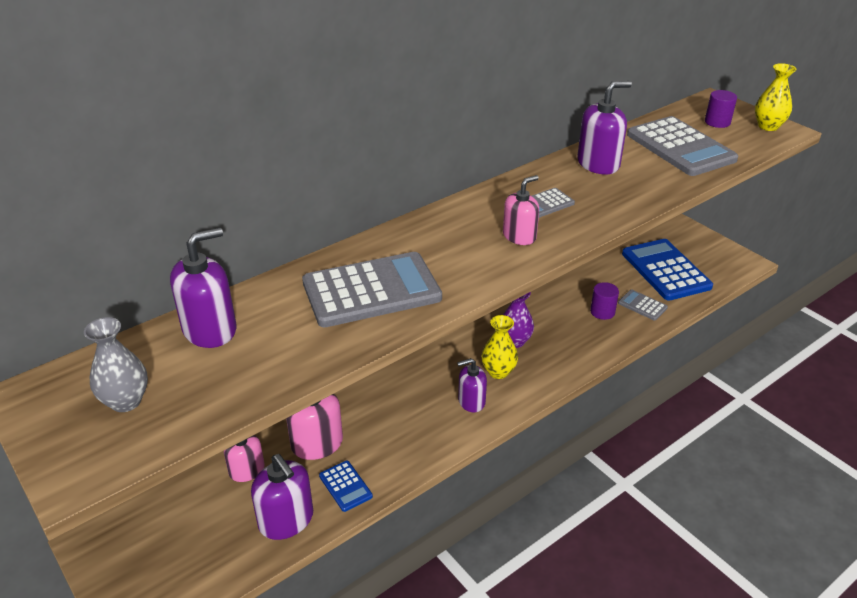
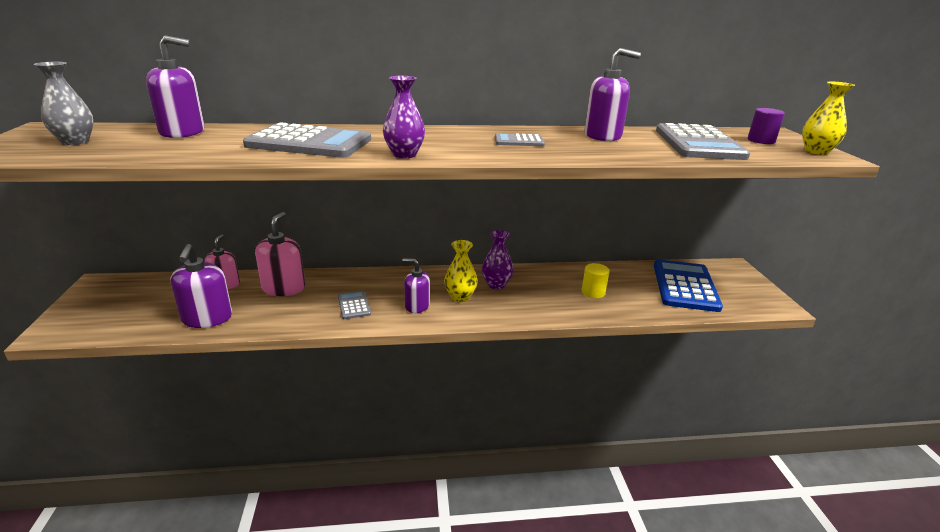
camera: 30 degrees right, 10 degrees down
(345, 486) = (267, 316): blue calculator -> none
(484, 272) = (404, 155): none -> purple vase
(519, 236) = (467, 148): pink soap dispenser -> none
(602, 312) = (593, 292): purple cylinder -> yellow cylinder
(642, 305) = (635, 300): grey calculator -> grey calculator (354, 305)

